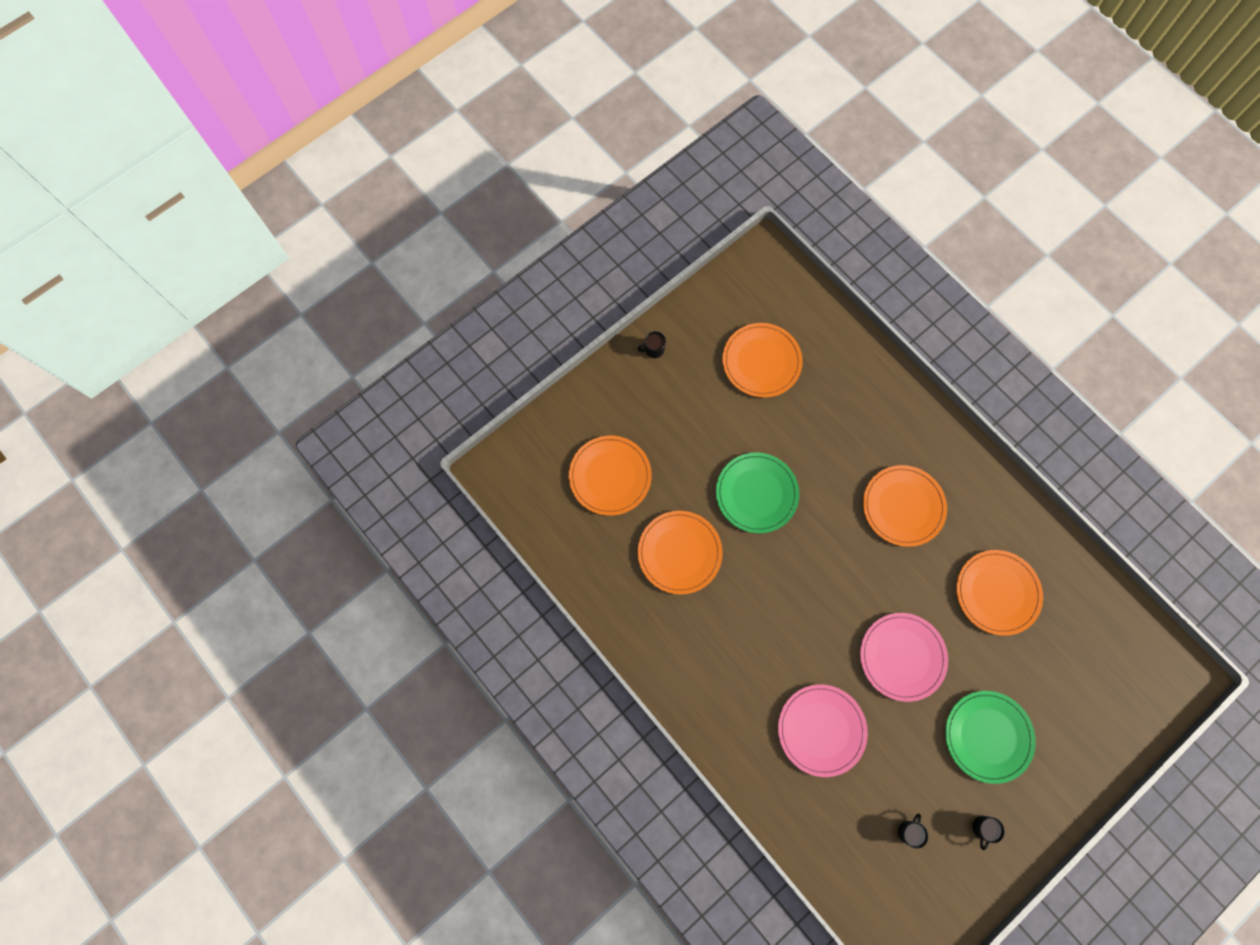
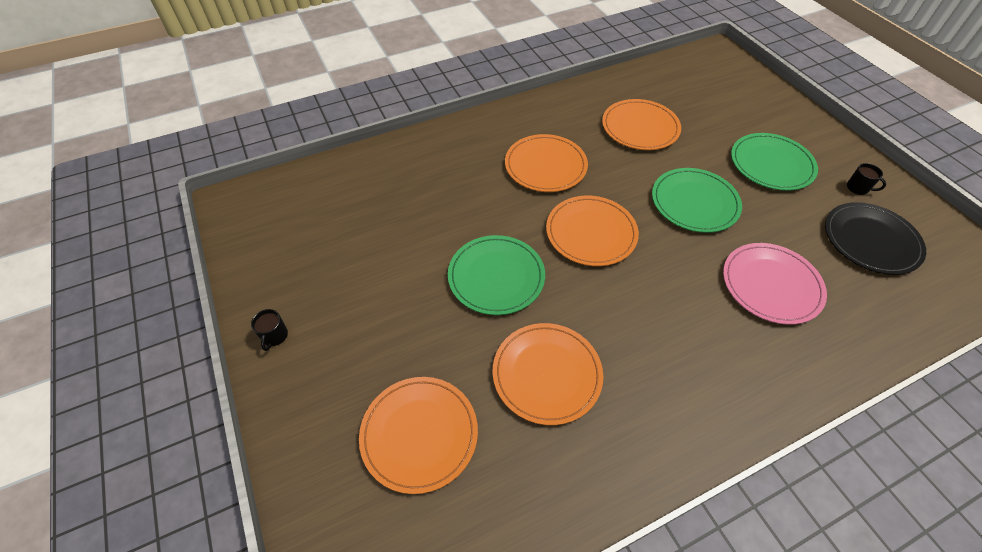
camera: 75 degrees left, 20 degrees down
(761, 361) = (348, 235): orange plate -> orange plate (591, 233)
(902, 657) = (694, 202): pink plate -> green plate
(908, 831) = (871, 240): black mug -> black plate

